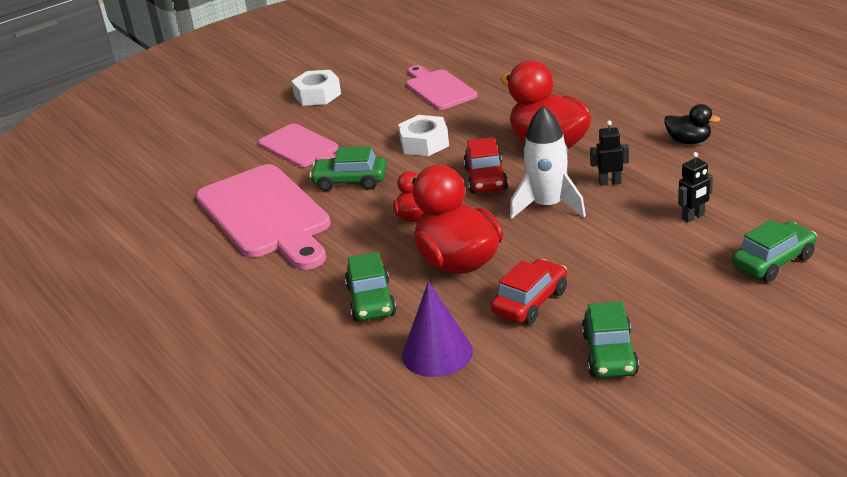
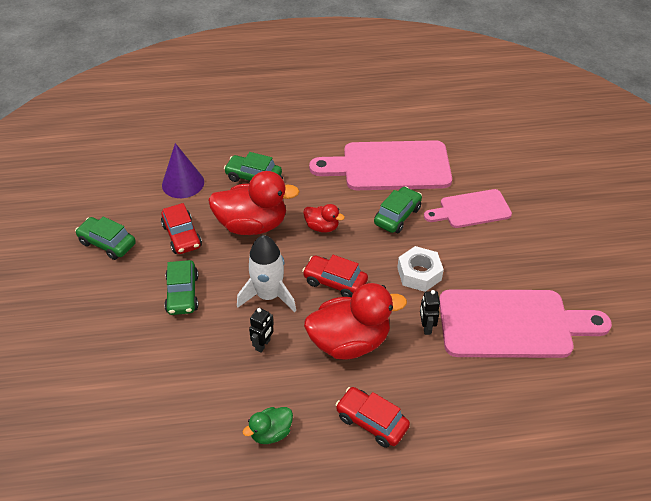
camera: 115 degrees right, 15 degrees up
(317, 95) = (561, 248): white nut -> none
(439, 88) = (512, 324): pink cutting board -> pink cutting board, size x1.71
(615, 108) = (371, 422): none -> red car
(688, 141) = (271, 433): black duck -> green duck
(693, 217) = (176, 362): black robot -> black robot (426, 327)
(773, 262) = (90, 368): green car -> green car (182, 294)

